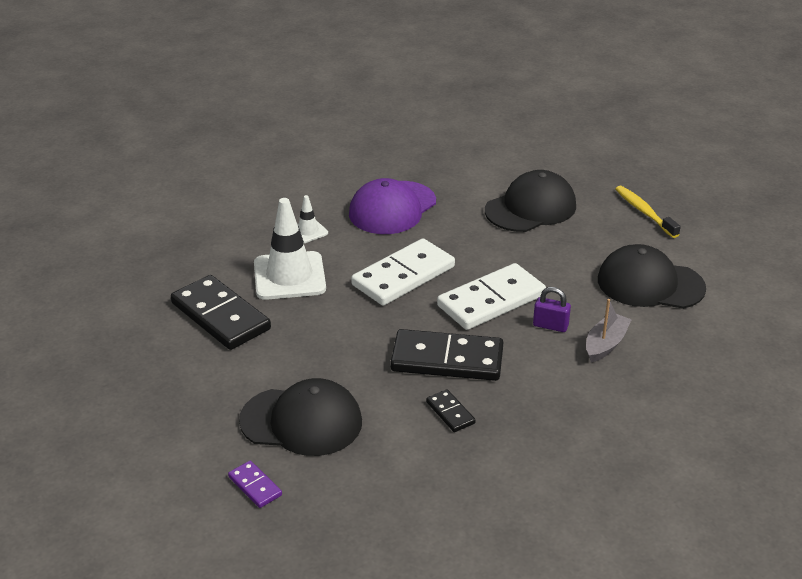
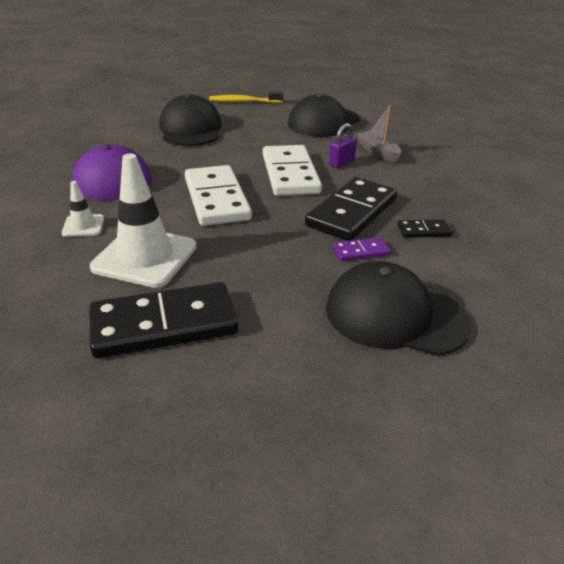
camera: 65 degrees left, 0 degrees up
(255, 486) = (492, 380): purple domino -> purple domino (360, 251)
(301, 421) = (395, 315): black cap -> black cap turned 105 degrees counterclockwise

